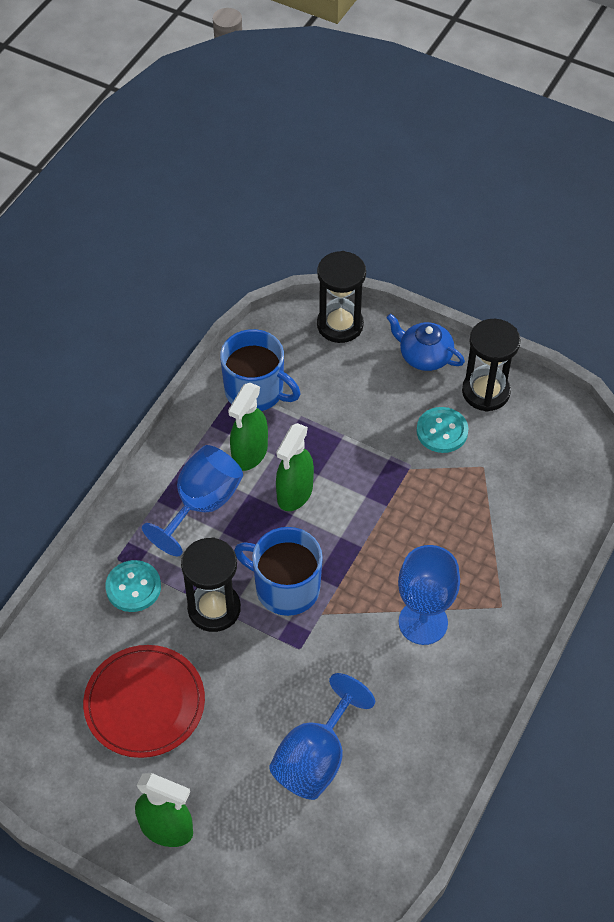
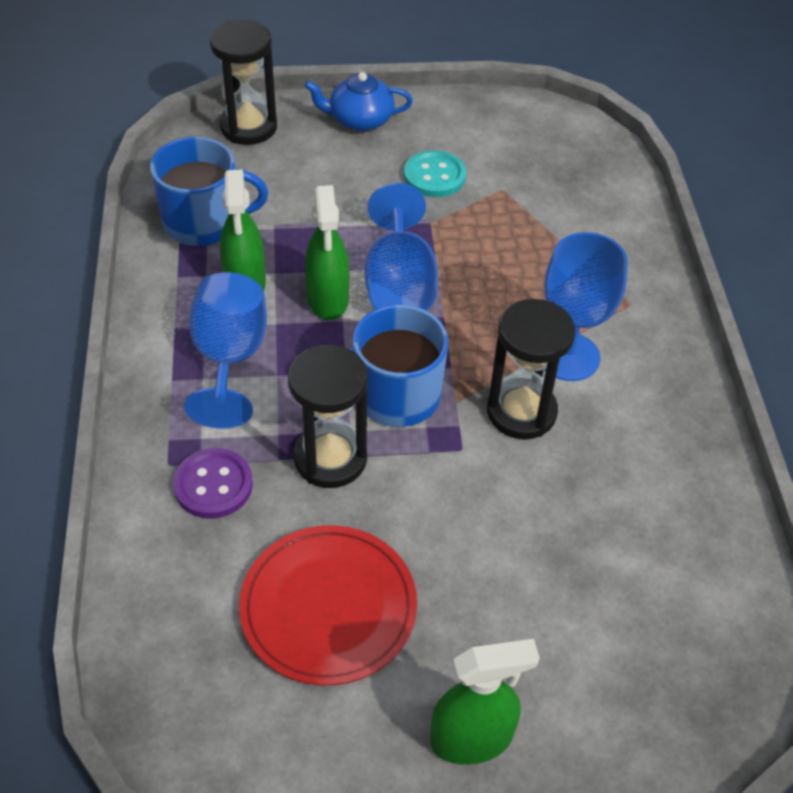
camera: 35 degrees left, 5 degrees down
(133, 587) = (213, 485): turquoise button -> purple button
(315, 758) = (576, 554): blue goblet -> blue goblet (399, 285)
(485, 392) = (447, 125): black hourglass -> black hourglass (521, 412)

